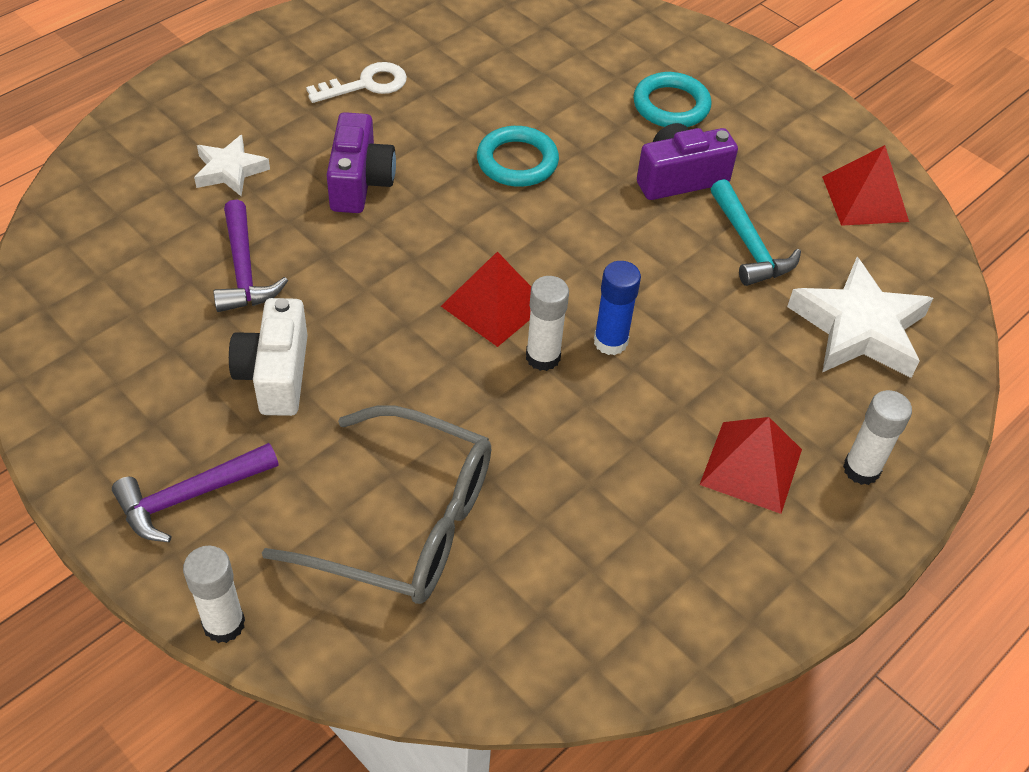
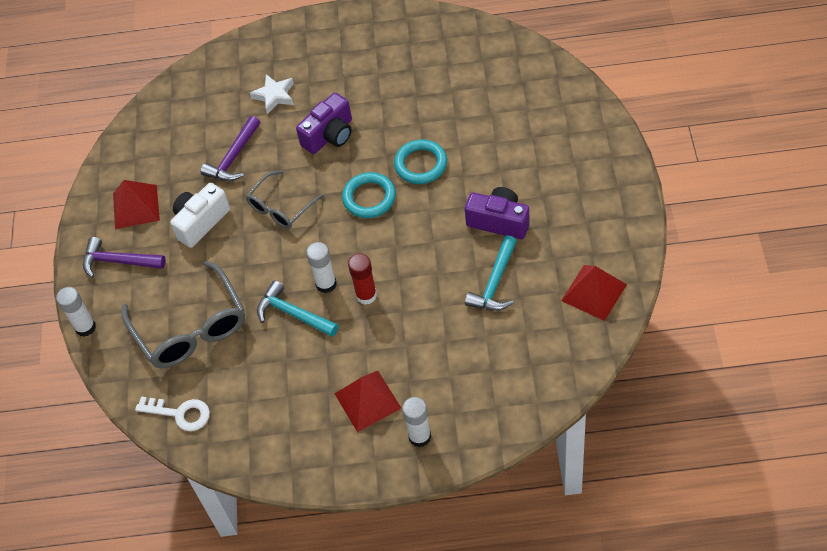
camera: 50 degrees right, 5 degrees up
(366, 84) = (387, 75): white key -> white key (180, 413)
(380, 297) = (281, 207): none -> grey glasses
(494, 305) = (330, 242): red pyramid -> red pyramid (136, 206)
(537, 418) = (293, 314): none -> turquoise hammer
(610, 342) = (366, 295): blue glue stick -> red glue stick
(671, 105) = (543, 172): turquoise ring -> turquoise ring (369, 198)
(858, 328) = (502, 364): white star -> none

